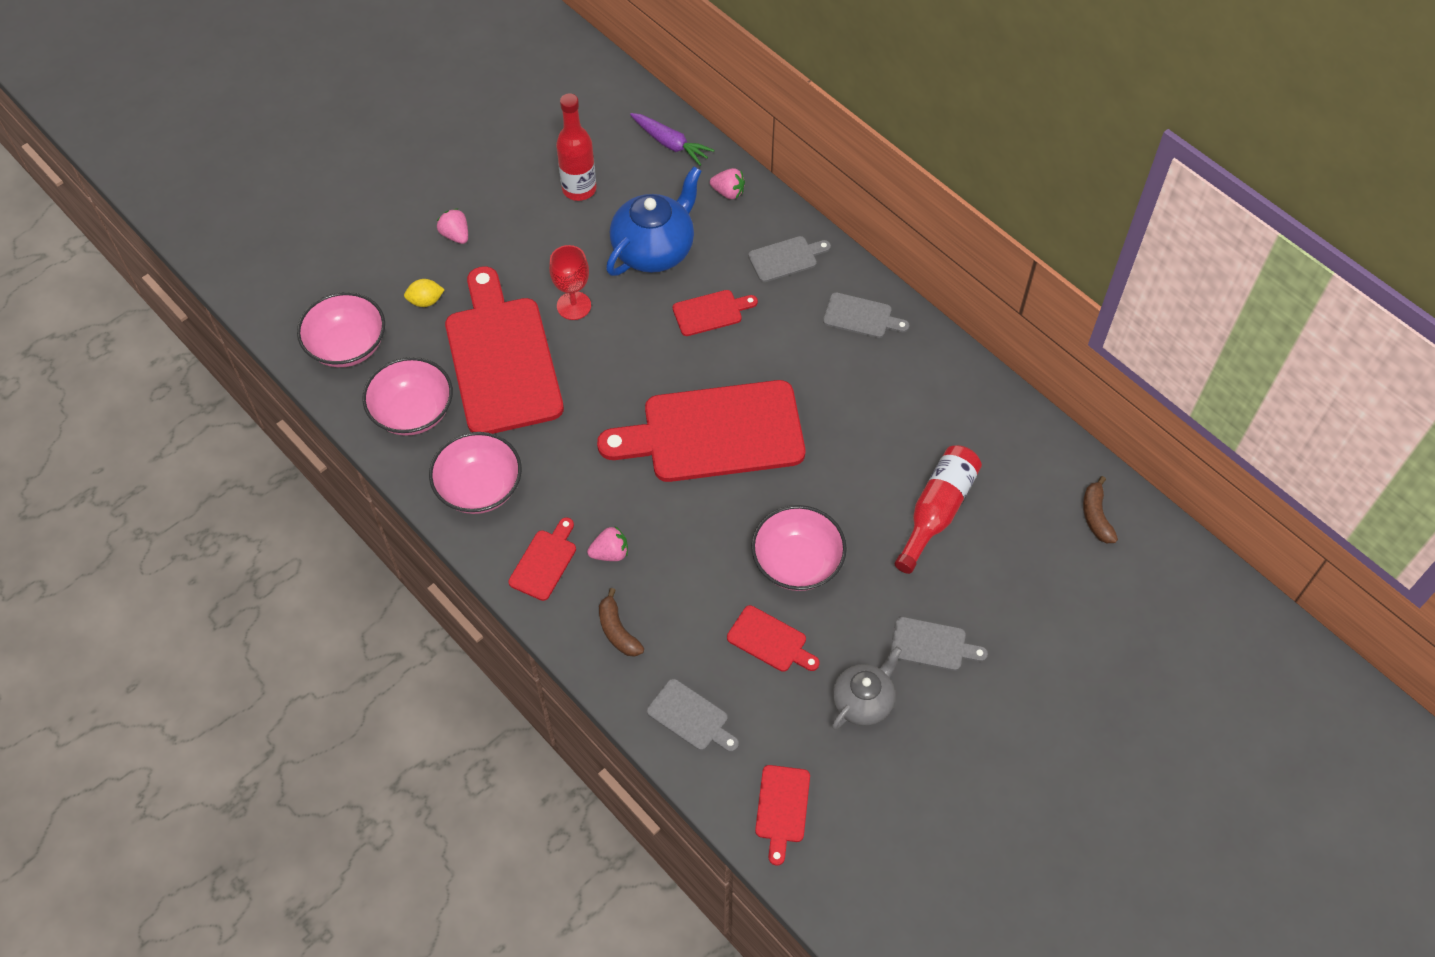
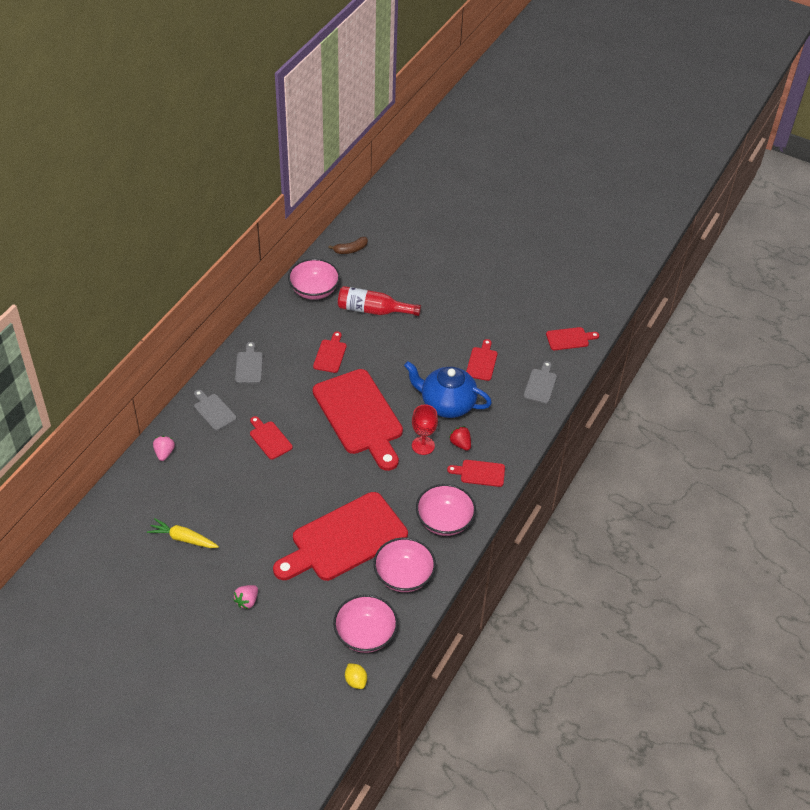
camera: 110 degrees left, 10 degrees down
(426, 301) = (311, 599): yellow lemon -> yellow lemon (355, 681)
(574, 306) = (287, 512): red goblet -> red goblet (423, 445)
(579, 189) = (183, 539): red bottle -> yellow carrot
(610, 553) = (460, 444): pink strawberry -> red strawberry
(617, 631) = (507, 428): brown banana -> none
(654, 250) = (226, 481): blue teapot -> blue teapot (446, 404)
(670, 143) = (126, 496): purple carrot -> none
(797, 562) = (430, 361): pink bowl -> pink bowl (314, 290)
(854, 426) = (330, 354): none -> red cutting board
(863, 701) = (498, 319): grey teapot -> none
(932, 645) = (454, 299): grey cutting board -> none

